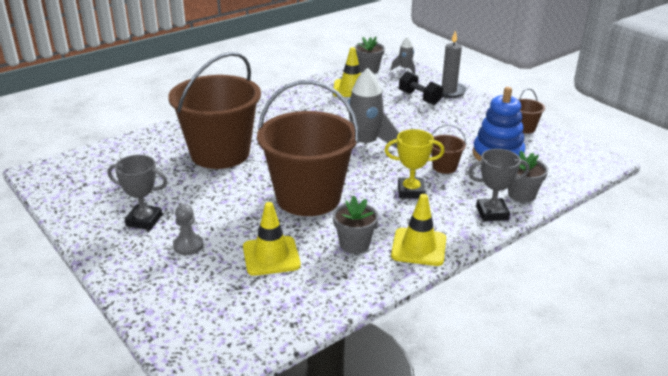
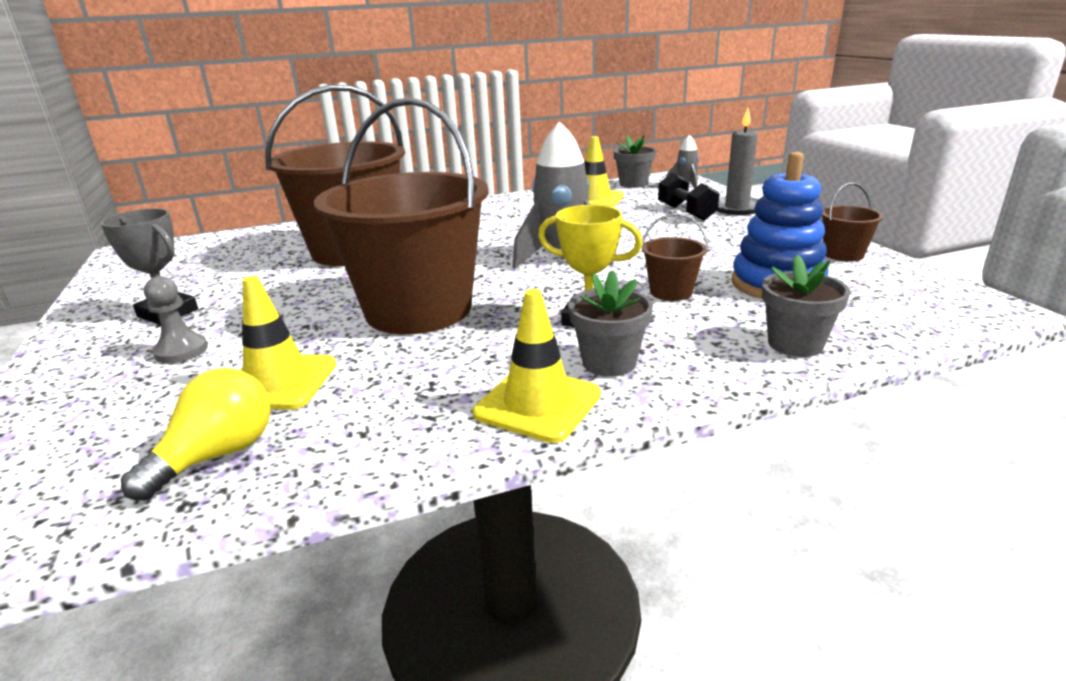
camera: 20 degrees right, 5 degrees down
(283, 299) = (218, 455): none -> yellow light bulb
(354, 244) = (427, 383): grey flower pot -> grey flower pot (609, 362)
(492, 213) = (719, 366): grey trophy -> none

